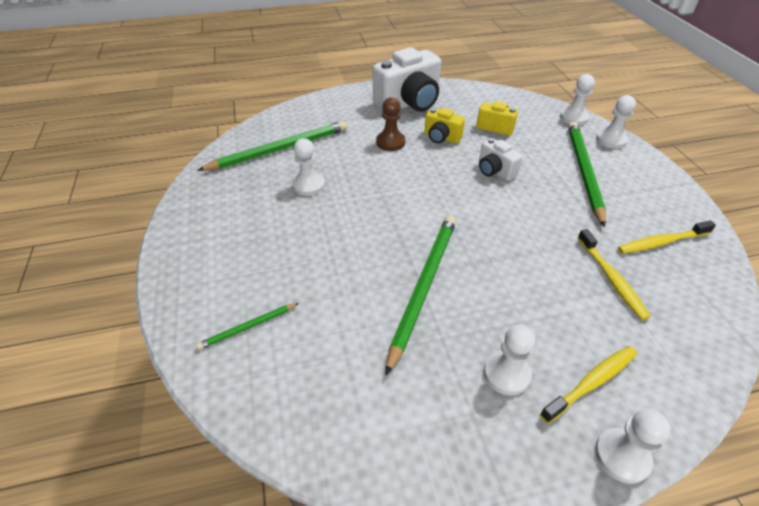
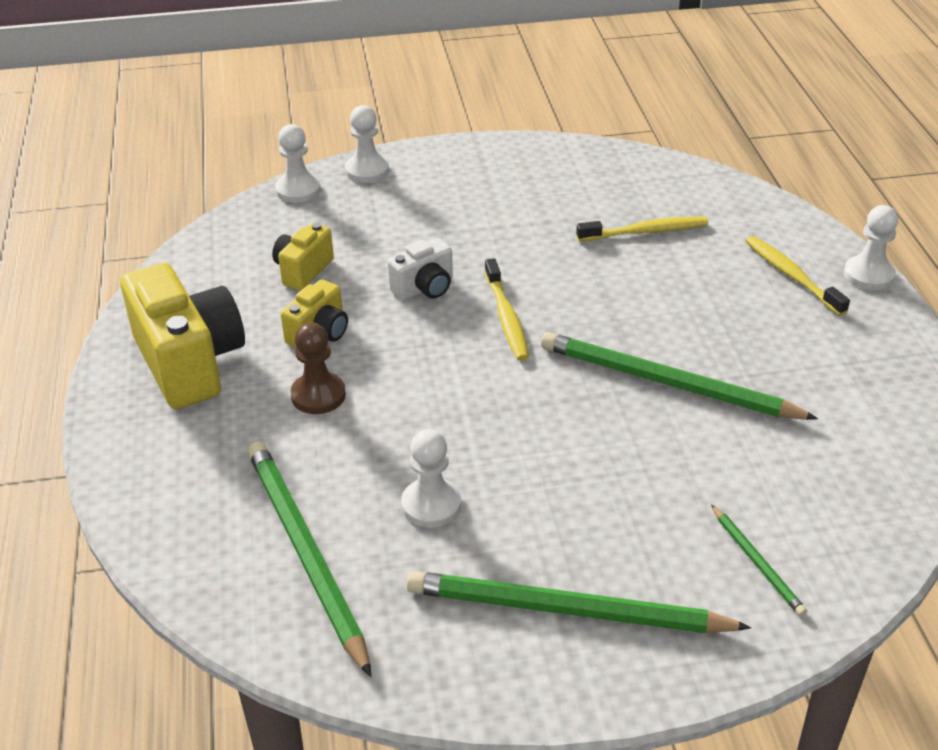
camera: 85 degrees left, 5 degrees down
(409, 103) = (190, 363): white camera -> yellow camera
(506, 374) = (791, 331): white pawn -> none
(583, 171) = (439, 209): green pencil -> green pencil (567, 610)
(661, 242) = (584, 183): yellow toothbrush -> yellow toothbrush (506, 317)

